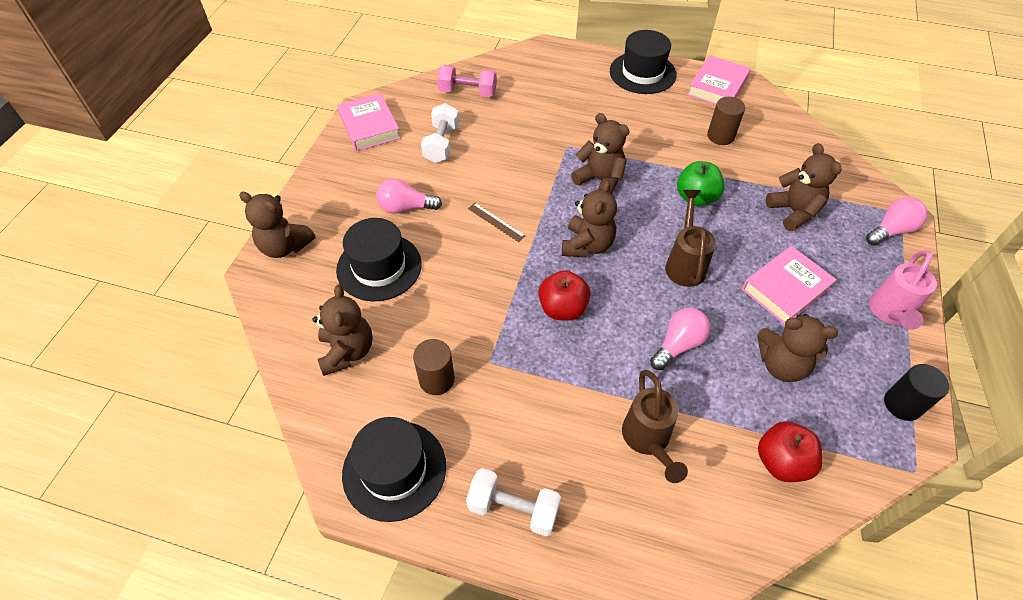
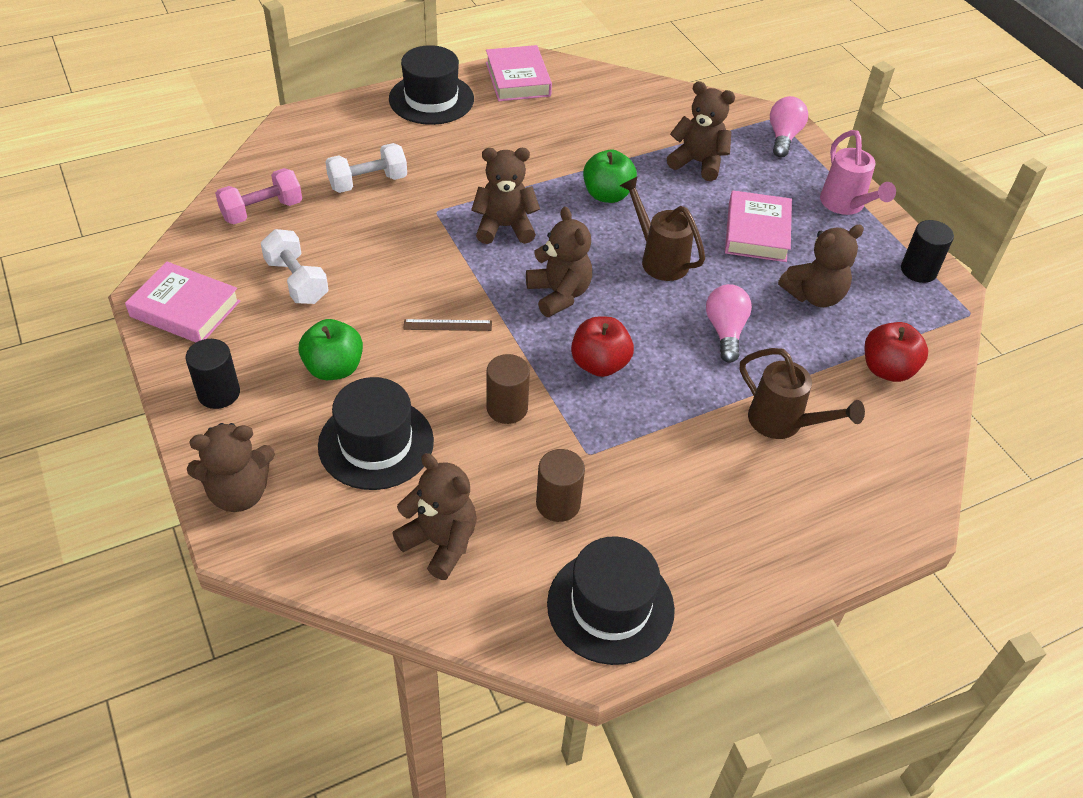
camera: 45 degrees left, 5 degrees down
(335, 184) = (219, 393): none -> black cylinder
(405, 207) = (334, 368): pink light bulb -> green apple
(513, 508) = (742, 555): white dumbbell -> white dumbbell (368, 182)
(720, 136) = (569, 126): brown cylinder -> brown cylinder (507, 408)

